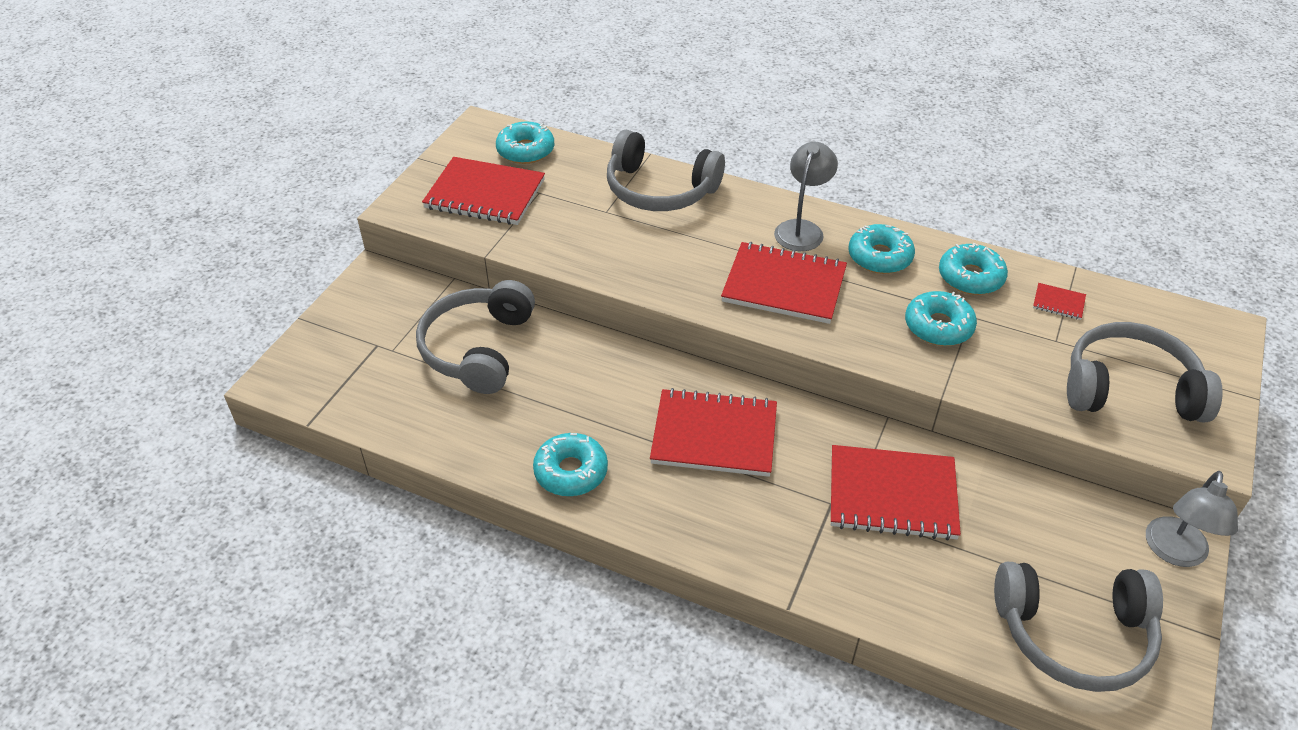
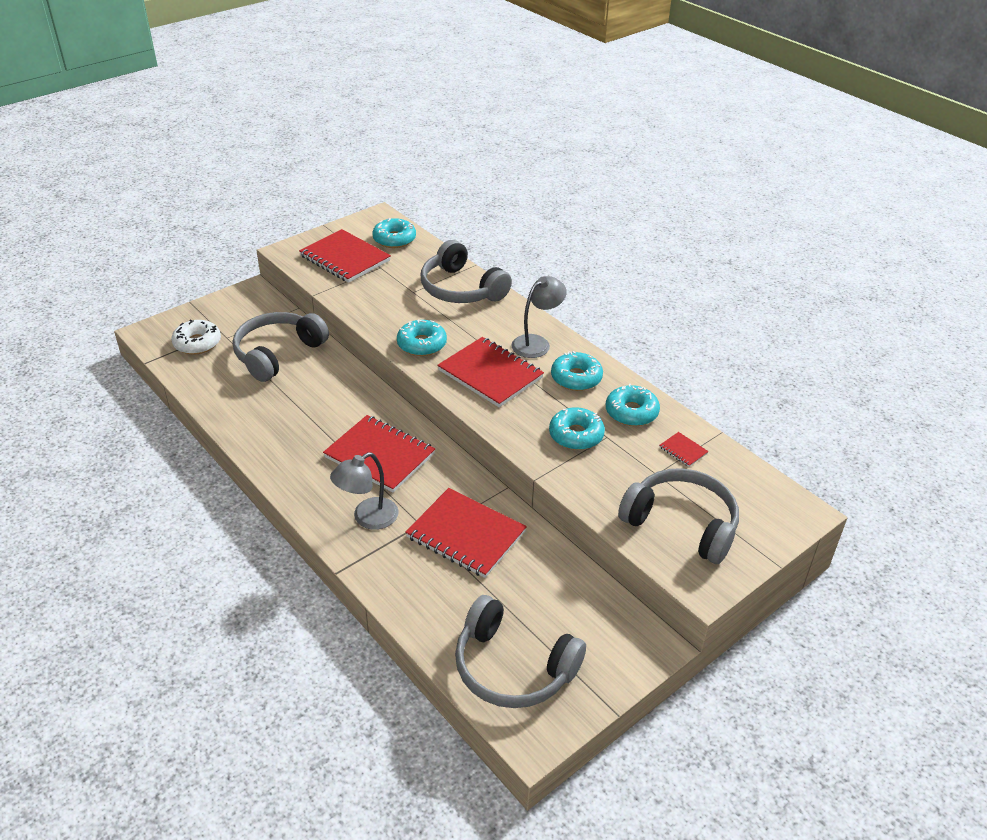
camera: 25 degrees right, 5 degrees down
(358, 371) = (197, 343): none -> white donut
(571, 472) = (272, 444): turquoise donut -> turquoise donut (422, 344)
(1174, 553) = (638, 649): grey lamp -> grey lamp (367, 518)

